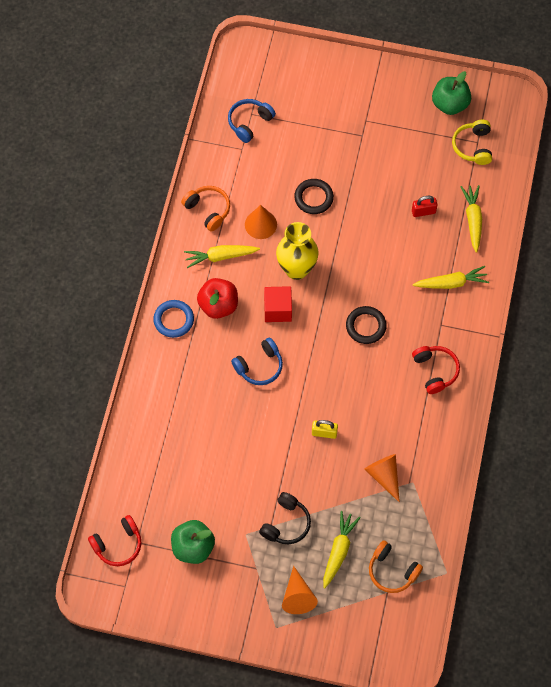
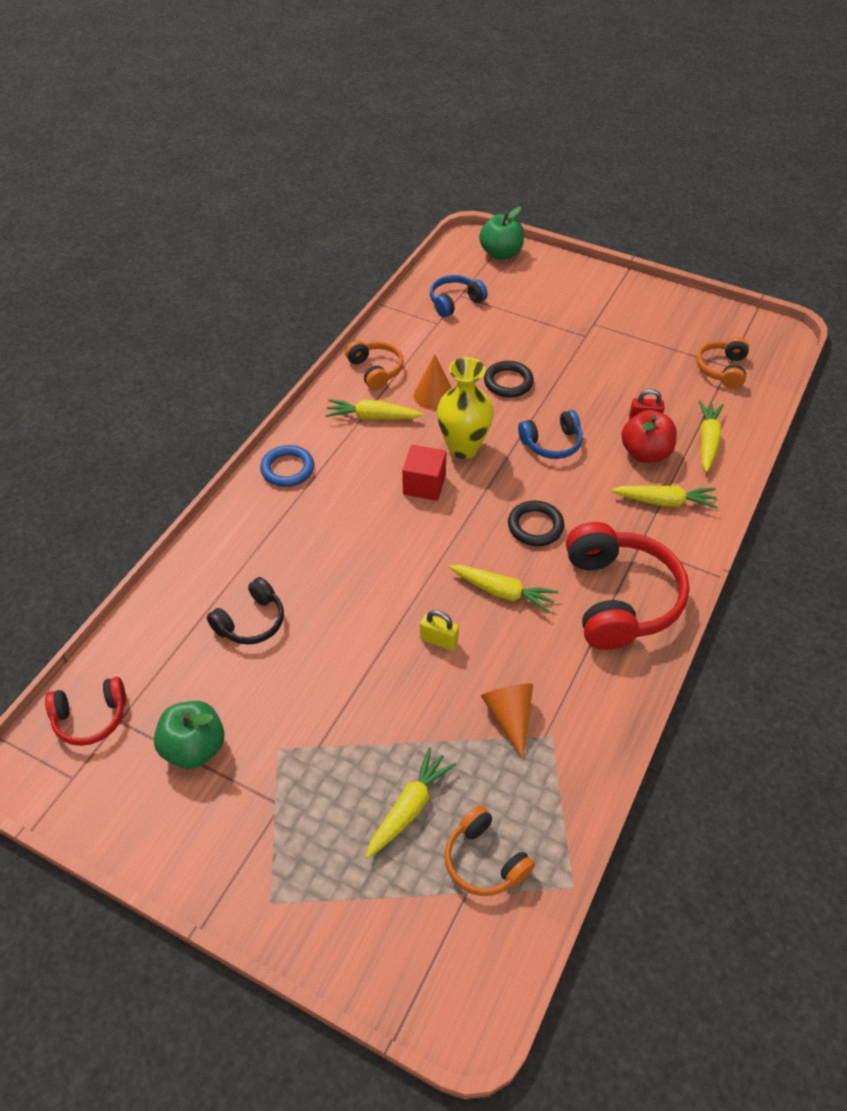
camera: 15 degrees right, 15 degrees down
(218, 305) = (350, 465): red apple -> red apple (645, 453)
(259, 366) = (377, 542): blue headphones -> blue headphones (552, 443)
(286, 523) = (343, 748): black headphones -> black headphones (251, 622)
(297, 596) = (322, 861): orange cone -> none
(356, 385) = (502, 592): none -> yellow carrot
(435, 371) = (619, 598): red headphones -> red headphones, size x1.85
(450, 104) = (700, 326): green apple -> green apple (501, 254)
(473, 146) = (722, 369): yellow headphones -> orange headphones

